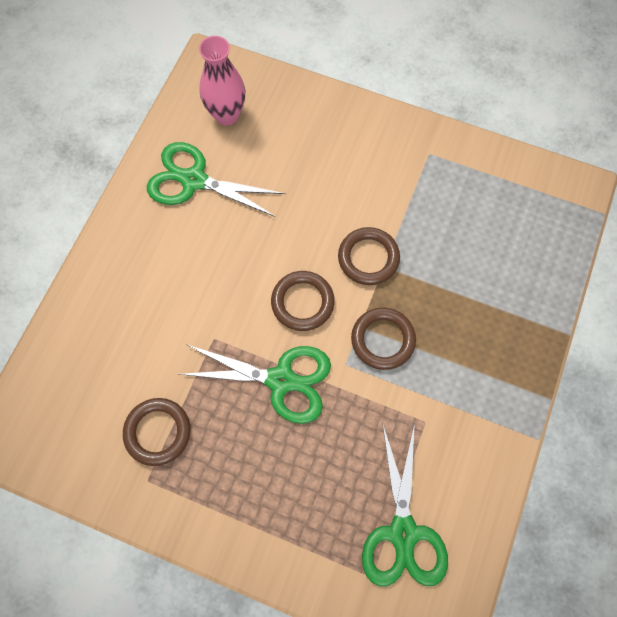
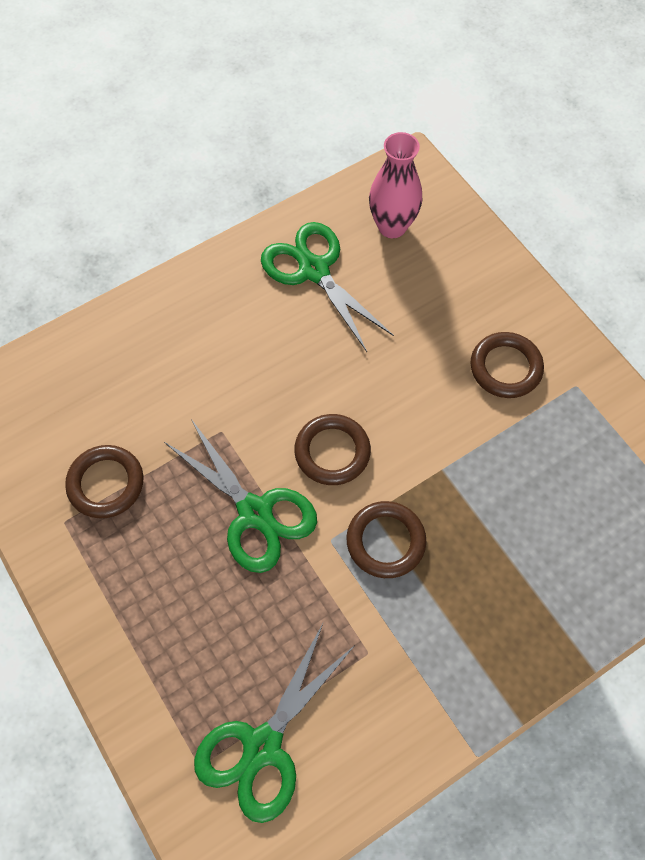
camera: 35 degrees right, 5 degrees down
(368, 258) = (431, 451): brown ring -> brown ring (505, 368)

